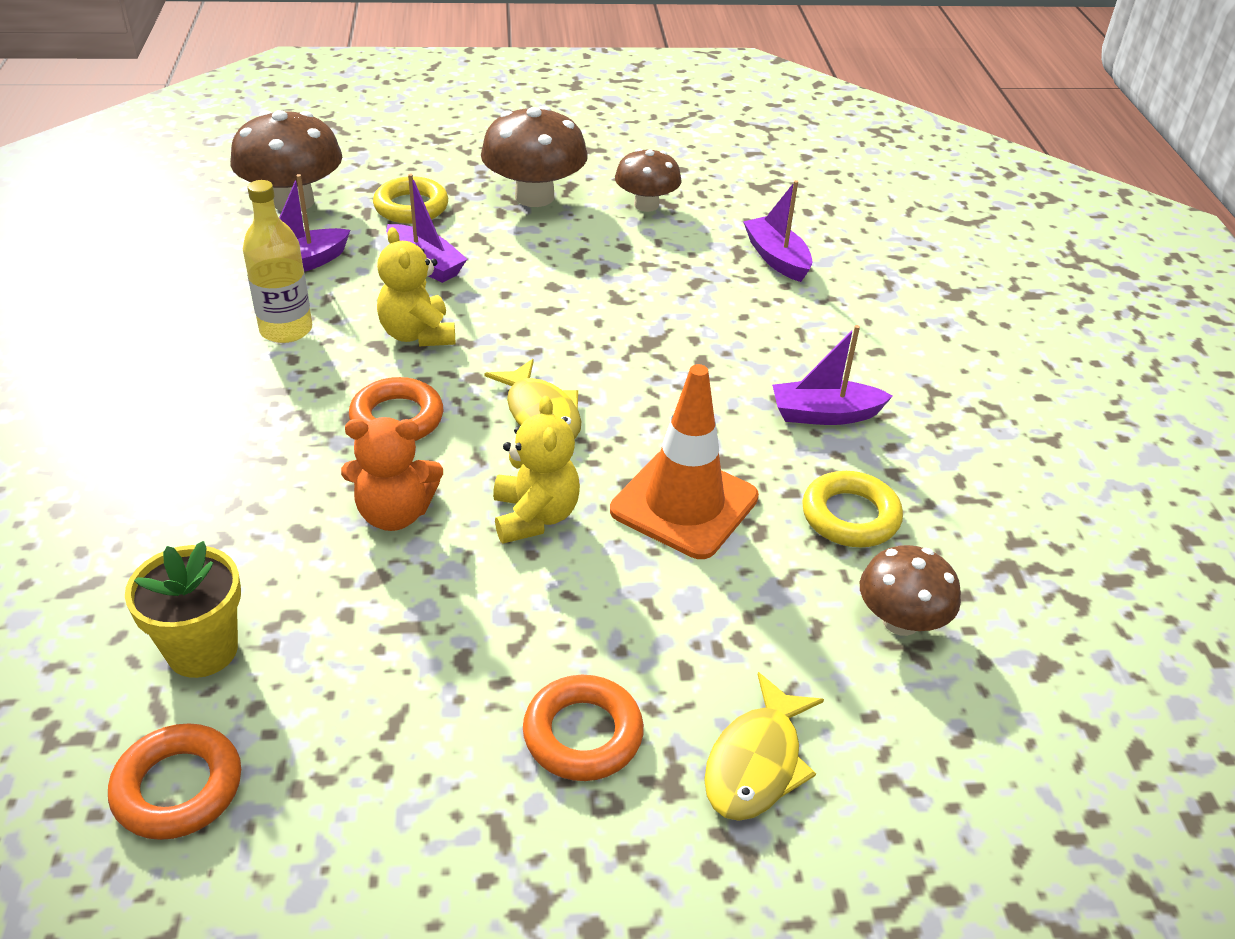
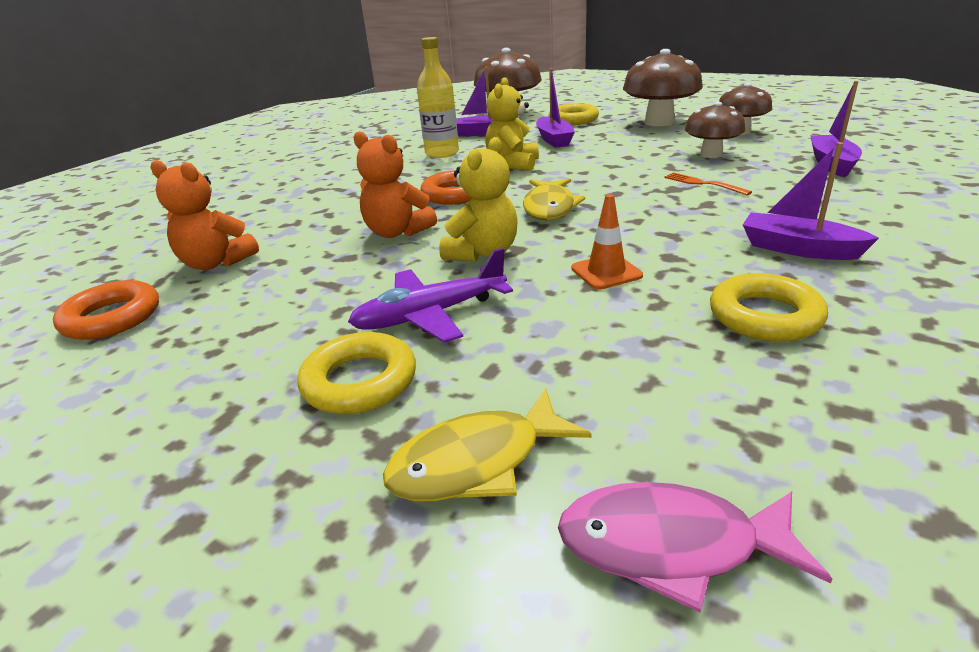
camera: 40 degrees right, 10 degrees down
(202, 650) = (216, 263): yellow flower pot -> orange teddy bear
(567, 626) = (431, 315): none -> purple plane
(583, 734) = (359, 381): orange ring -> yellow ring
(675, 325) = (703, 184): none -> orange fork
(684, 504) = (606, 272): orange traffic cone -> orange traffic cone, size x0.51
(900, 621) = (754, 408): brown mushroom -> brown mushroom (711, 154)
(923, 760) = (670, 545): none -> pink fish

